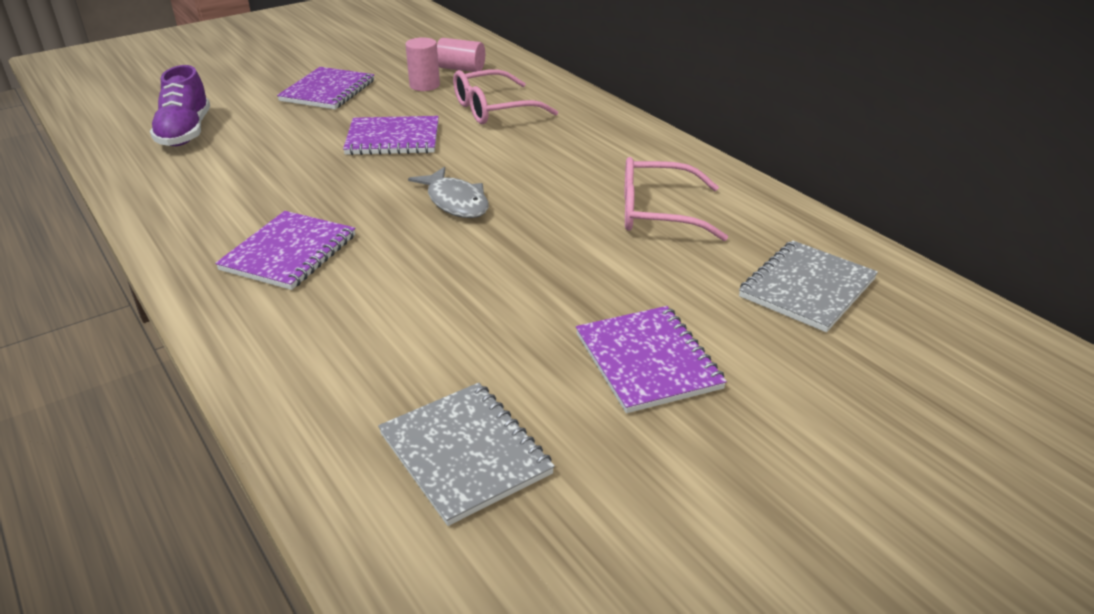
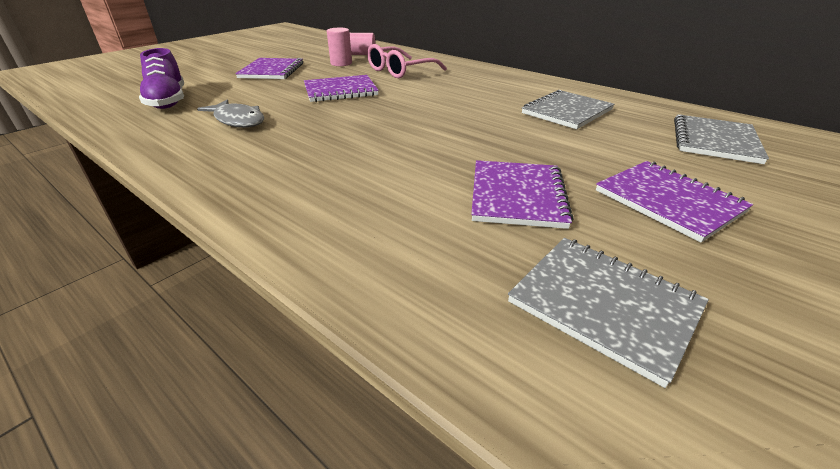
camera: 15 degrees left, 0 degrees up
(289, 253) = (306, 166): purple notebook -> purple notebook (517, 196)
(456, 202) = (418, 120): grey fish -> grey fish (238, 120)
(657, 213) = (567, 112): pink glasses -> grey notebook

